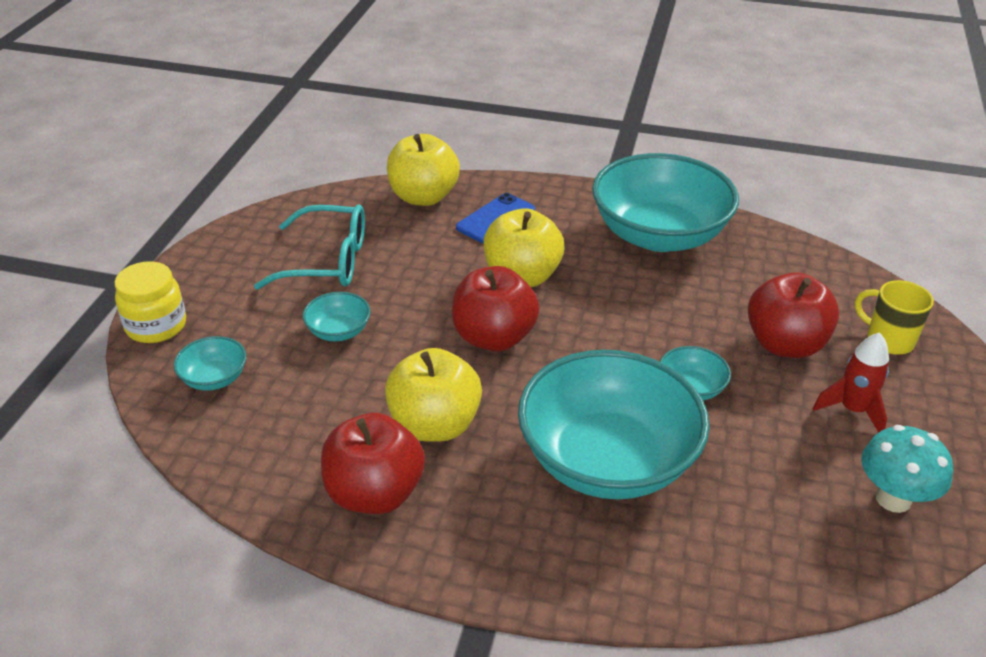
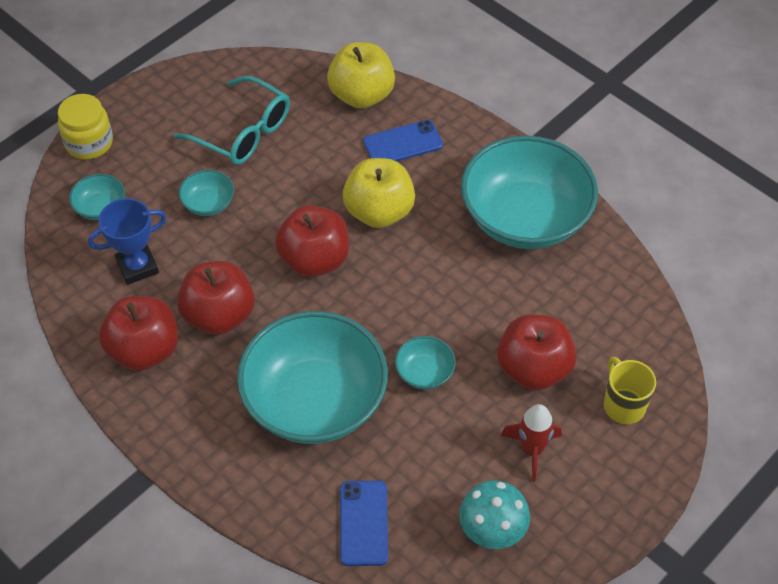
camera: 30 degrees right, 15 degrees up
(302, 416) = (137, 267): none -> blue trophy
(434, 425) = (219, 315): yellow apple -> red apple
(766, 553) = (363, 523): none -> blue phone

